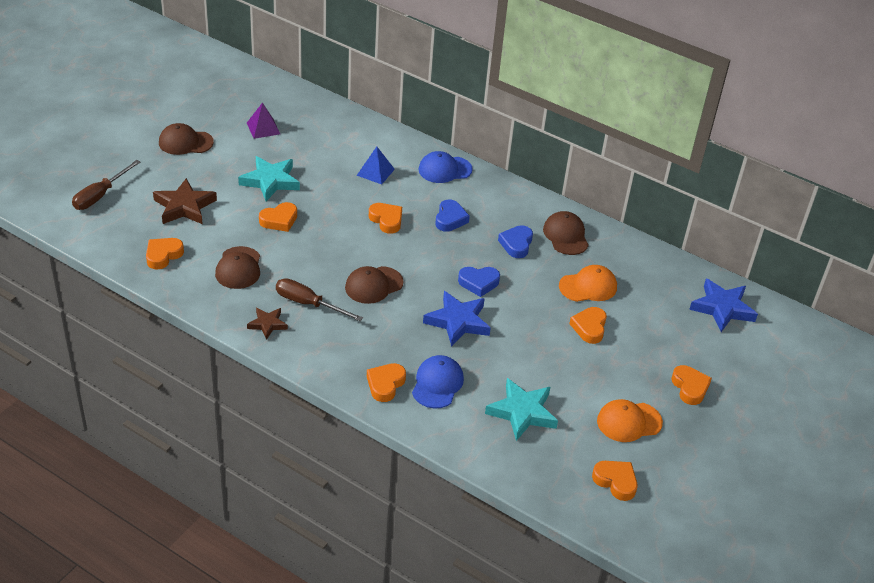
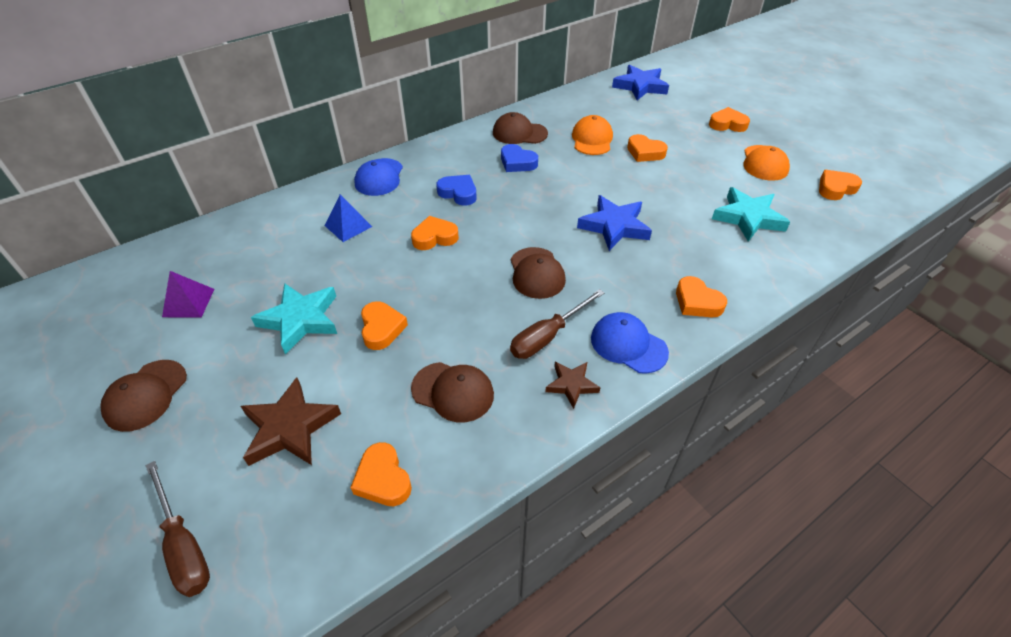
camera: 65 degrees left, 5 degrees up
(437, 384) = (702, 263): blue cap -> blue cap (628, 345)
(478, 283) = (562, 199): blue heart -> none

